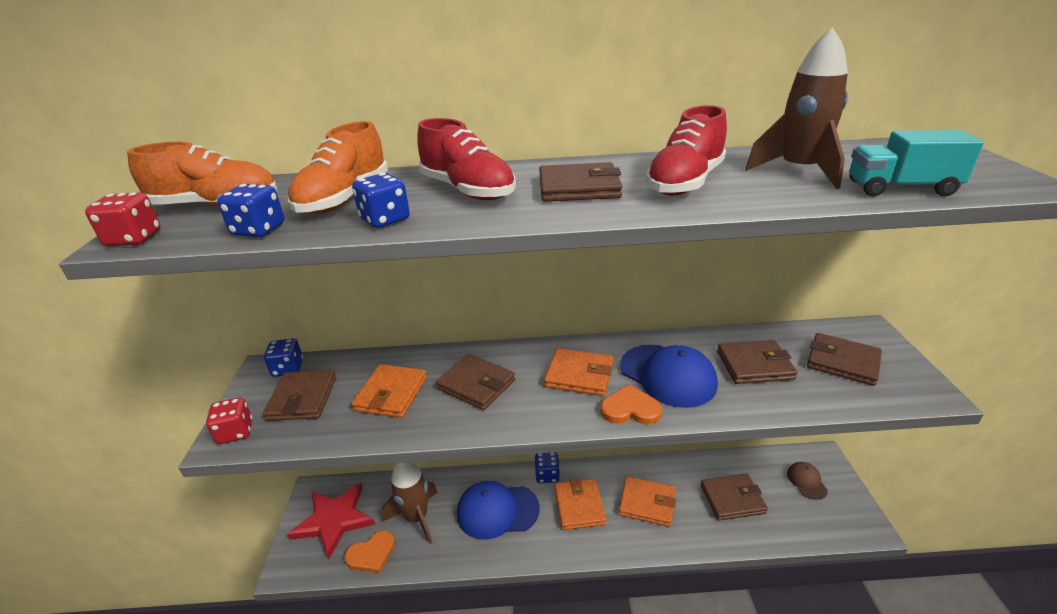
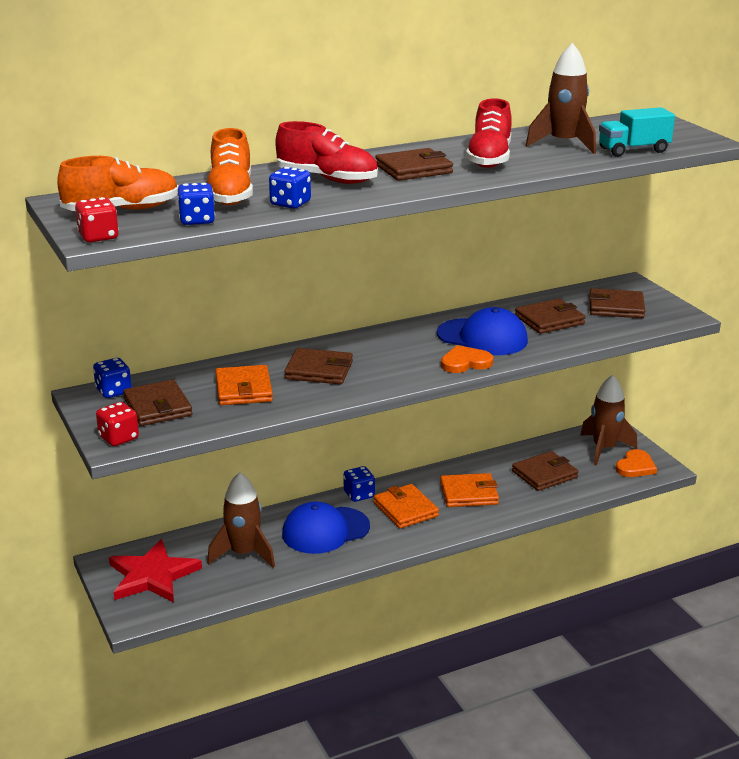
camera: 25 degrees left, 5 degrees down
(371, 554) = (217, 588): orange heart -> orange heart (635, 466)
(579, 375) = (407, 349): orange wallet -> none
(806, 481) = (604, 449): brown cap -> brown rocket

